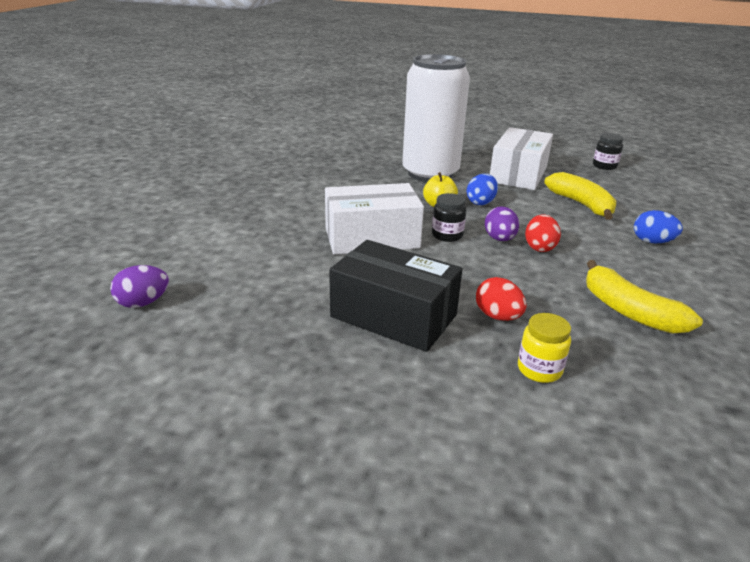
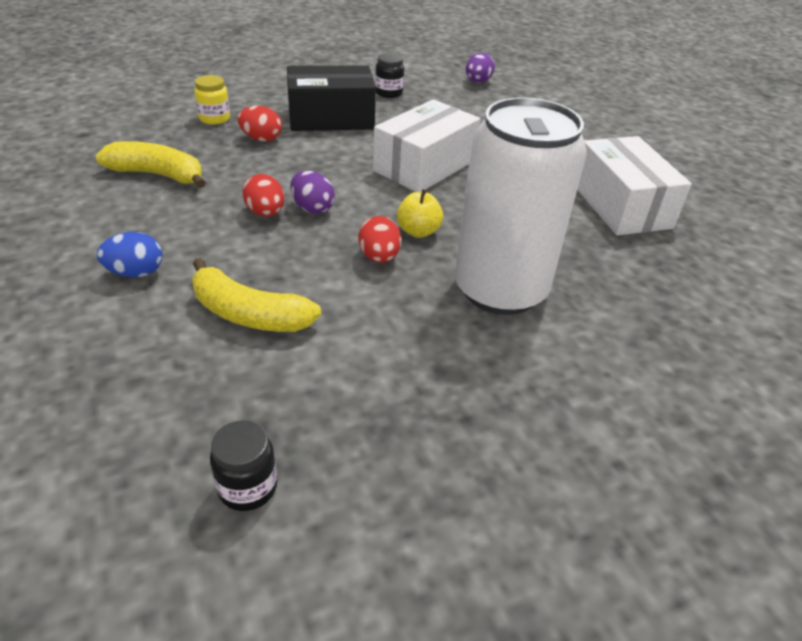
camera: 140 degrees right, 10 degrees up
(447, 235) = (365, 193): black jar -> black jar (388, 93)
(480, 202) = (379, 257): blue egg -> red egg
(518, 174) = (385, 355): white box -> white box (621, 206)

